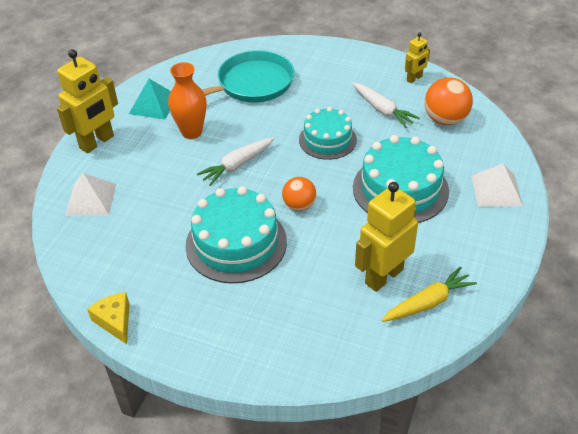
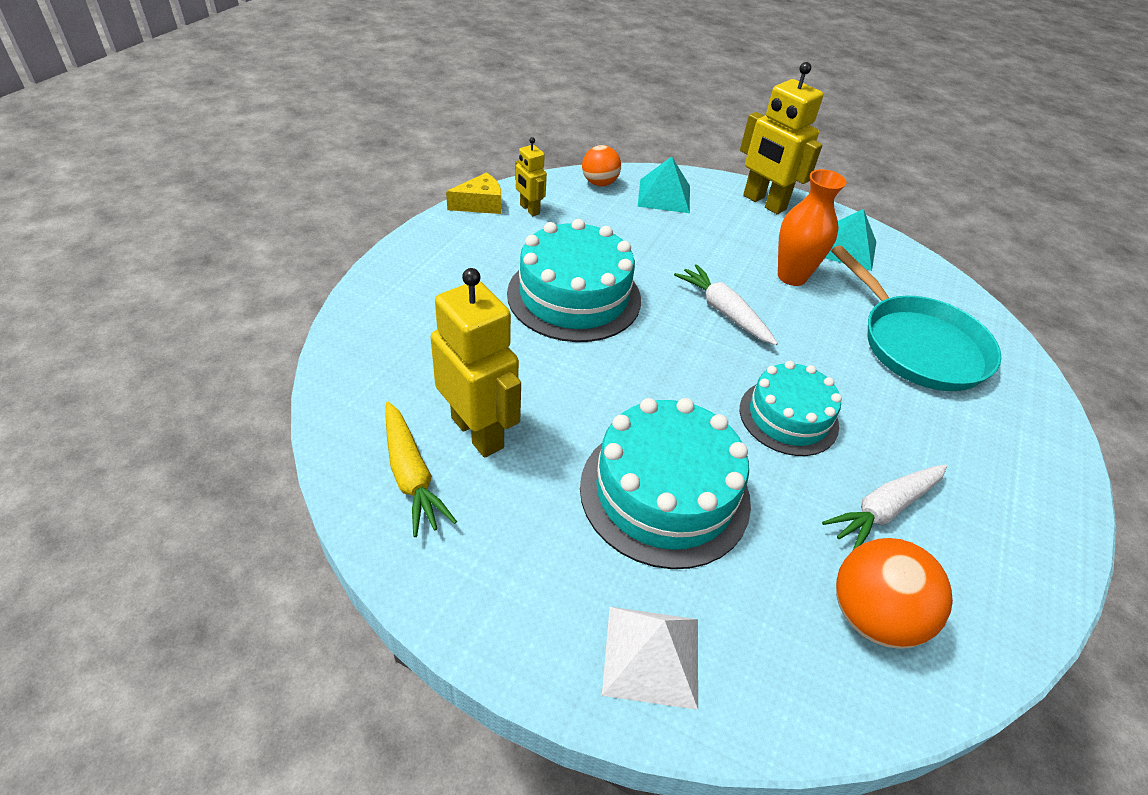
camera: 90 degrees right, 0 degrees up
(91, 199) = (664, 195): white pyramid -> turquoise pyramid
(299, 205) = (637, 363): orange ball -> orange ball (599, 183)
(414, 78) = (1005, 590): yellow robot -> yellow robot (529, 209)

